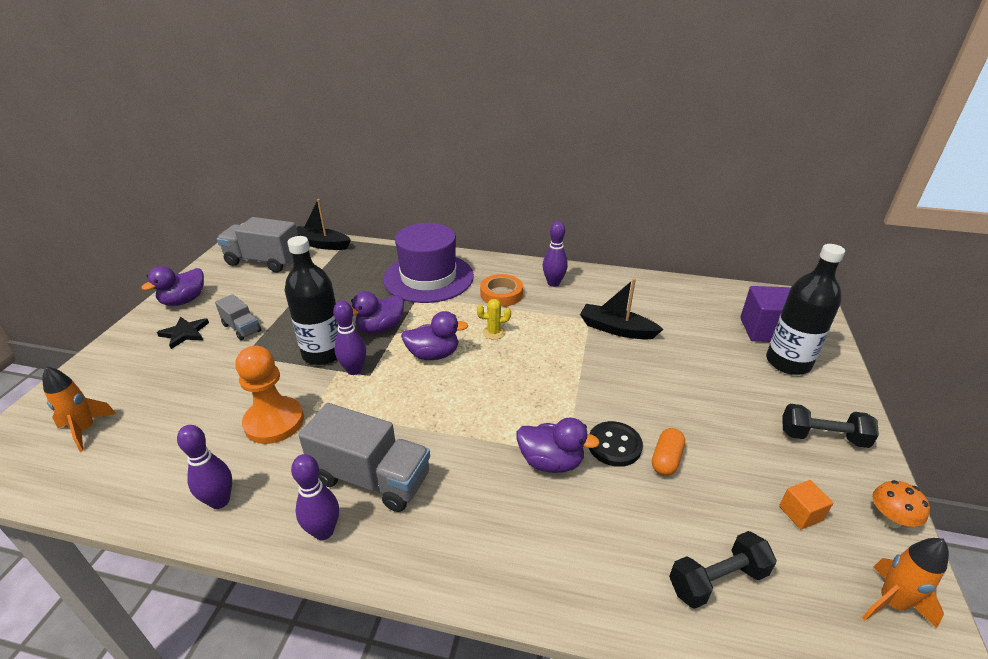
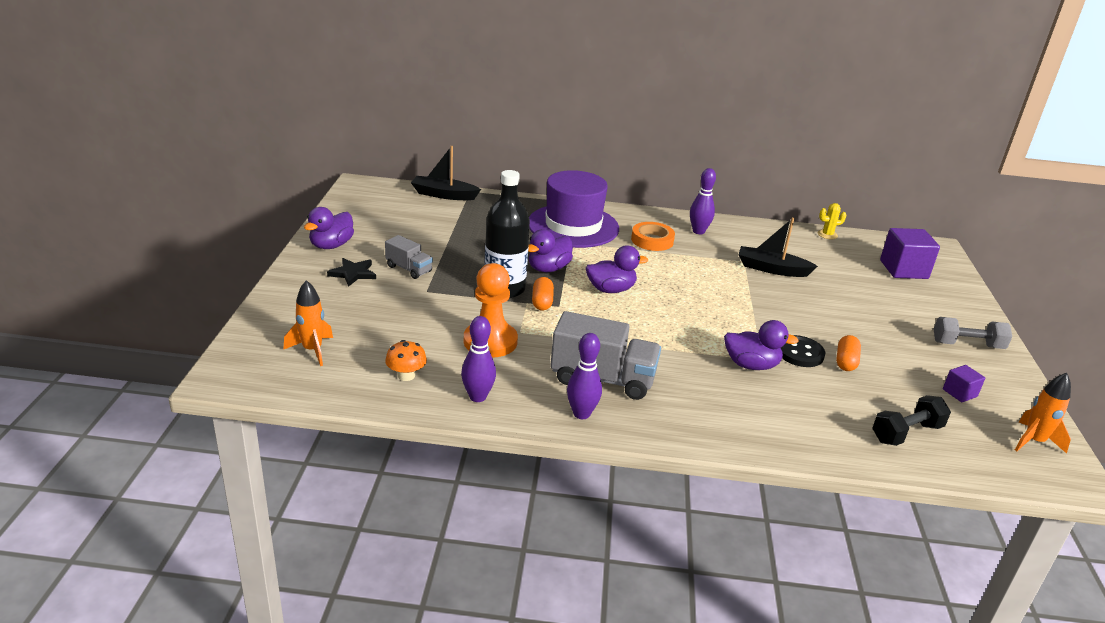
camera: 10 degrees left, 5 degrees down
(264, 261) = (392, 210): grey truck -> none
(354, 370) = (542, 302): purple bowling pin -> orange capsule
(494, 332) = (659, 272): yellow cactus -> yellow cactus (827, 235)
(788, 362) = (928, 293): black bottle -> none
(800, 513) = (959, 393): orange cube -> purple cube
(822, 437) = (967, 345): black dumbbell -> grey dumbbell
(890, 519) = (1026, 394): orange mushroom -> orange mushroom (406, 375)

